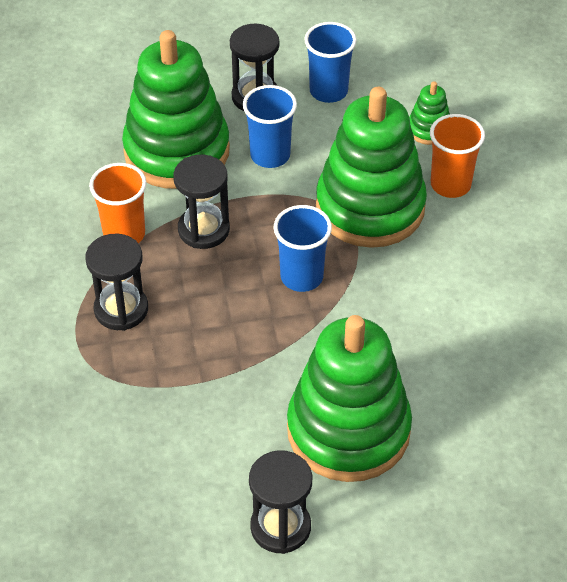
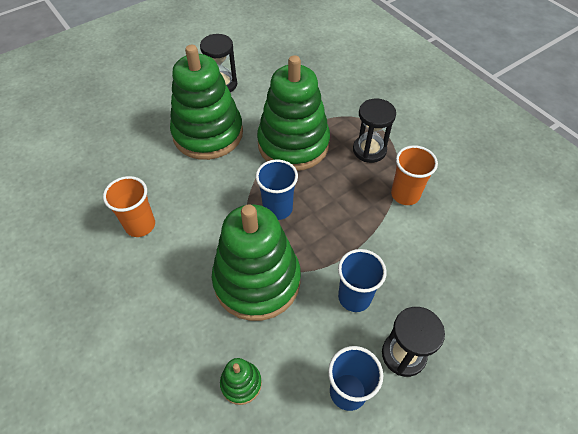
camera: 155 degrees right, 5 degrees up
(177, 151) = (422, 272): green stacking toy -> green stacking toy (293, 144)
(203, 230) = (359, 217): black hourglass -> none
(450, 185) = (203, 328): orange cup -> orange cup (140, 225)

